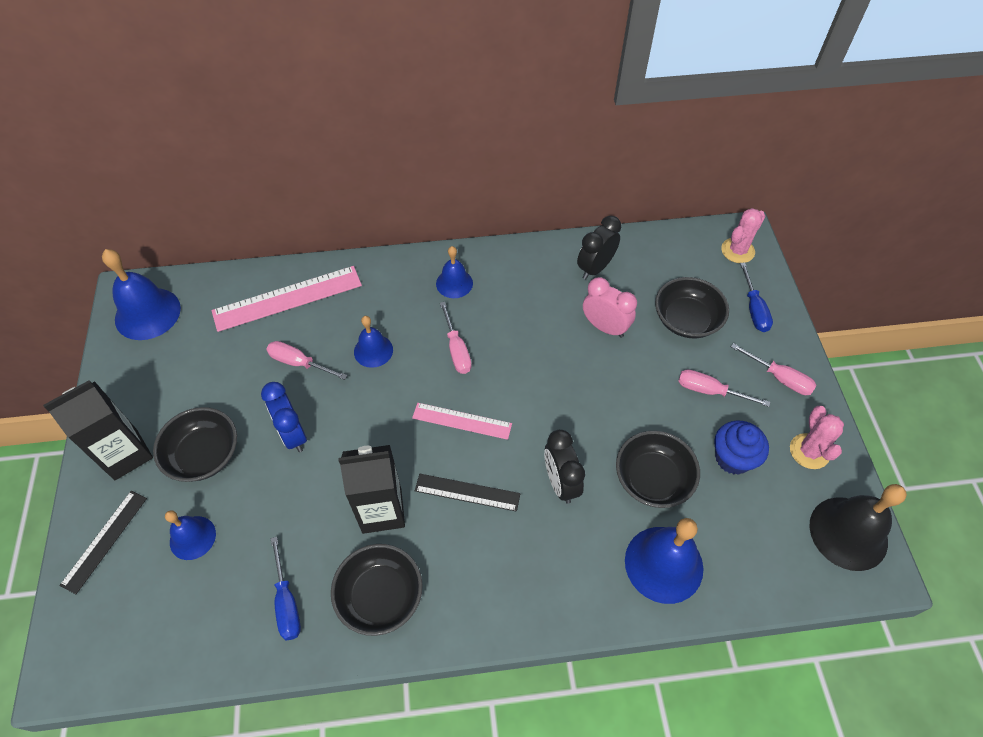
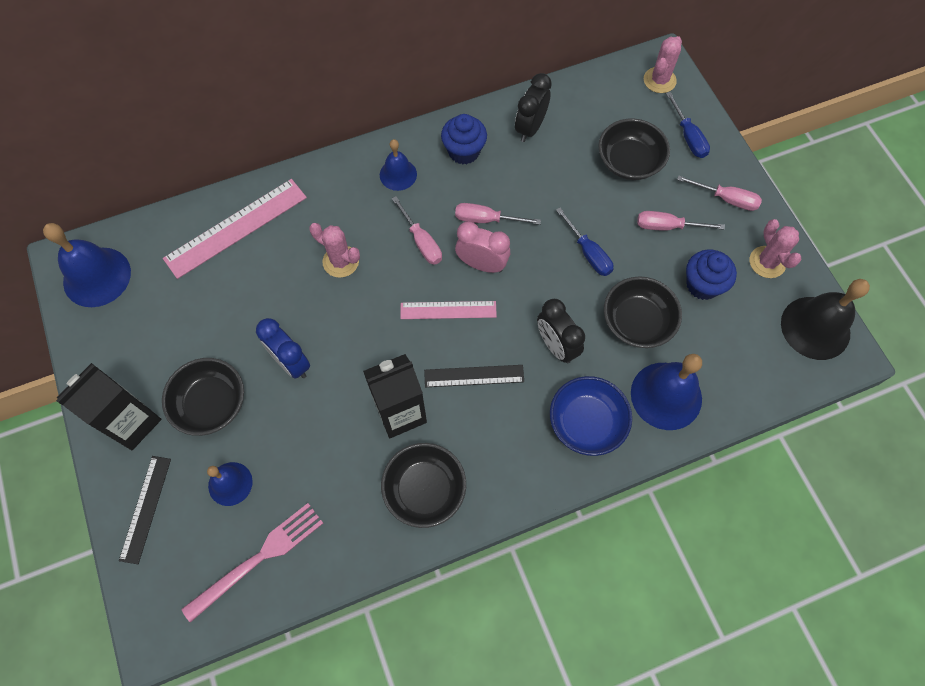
camera: 15 degrees left, 10 degrees up
(191, 621) = (259, 558): none -> pink fork
(287, 602) = (341, 518): blue screwdriver -> blue screwdriver (588, 253)
(299, 363) = (271, 291): pink screwdriver -> pink screwdriver (486, 219)
(373, 350) = (341, 261): blue bell -> pink cactus
(524, 276) = (464, 151): none -> blue cupcake
(570, 570) = (586, 422): none -> blue bowl
(605, 327) = (555, 186): pink clock -> pink clock (482, 264)

